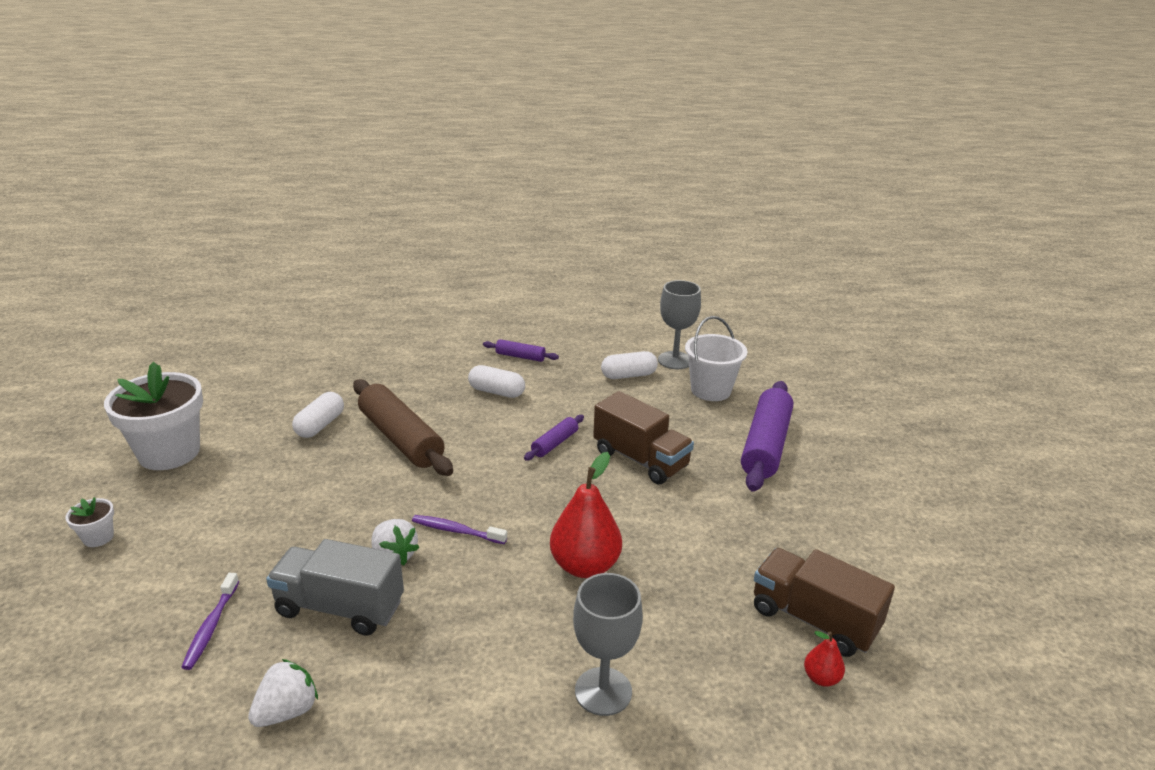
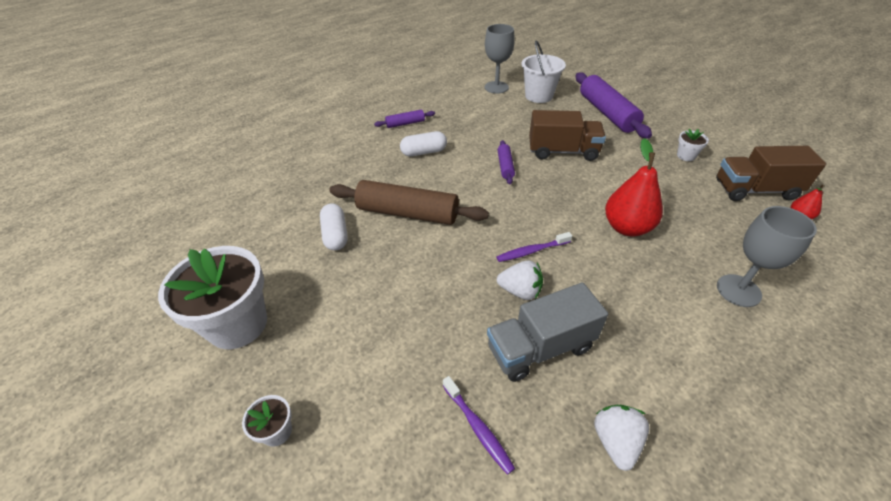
camera: 35 degrees left, 15 degrees up
(628, 375) = (485, 107): white capsule -> none
(787, 538) = (686, 156): none -> white flower pot

